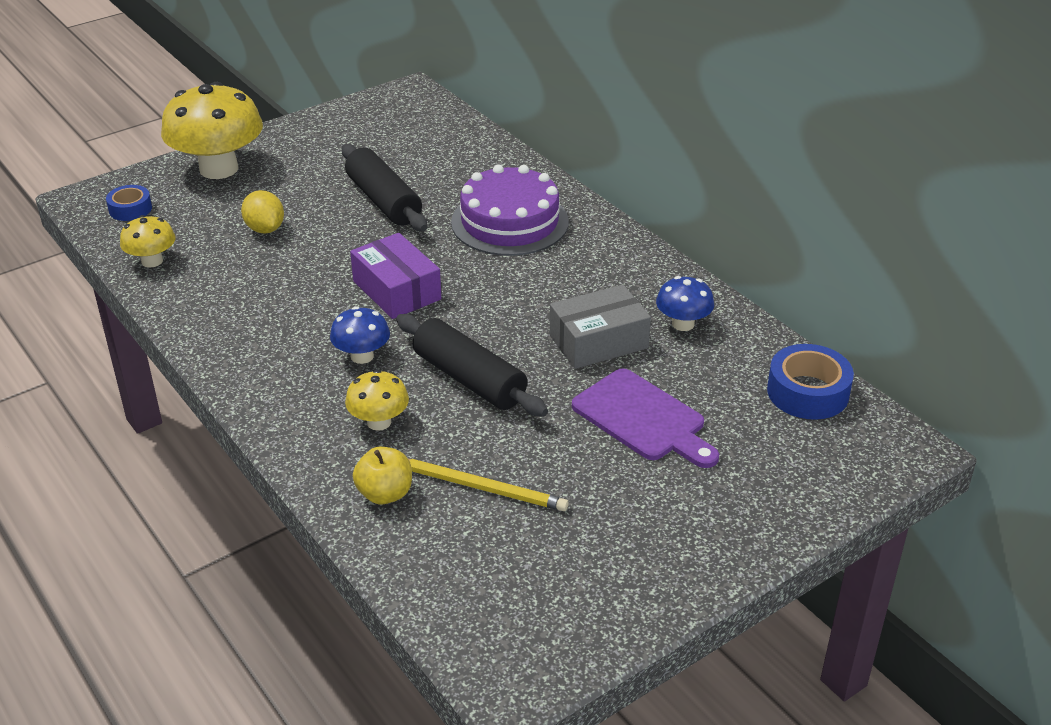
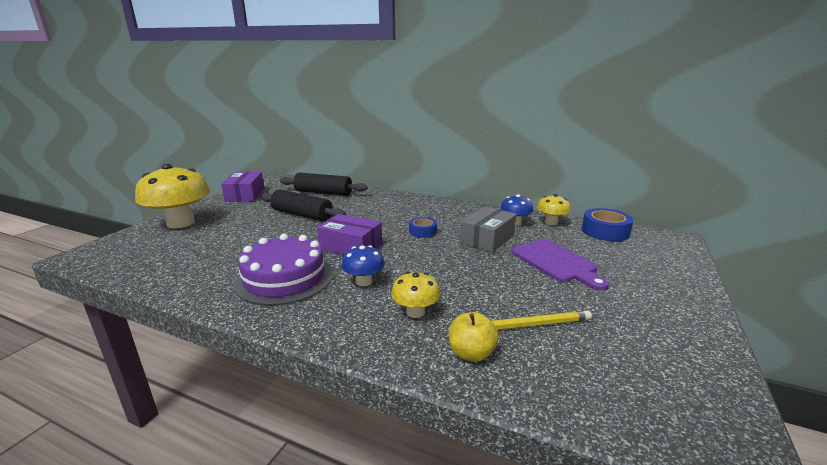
camera: 30 degrees left, 15 degrees down
(130, 209) = (123, 253): blue tape -> blue tape (422, 231)
(152, 261) = (159, 274): yellow mushroom -> yellow mushroom (551, 222)
(265, 229) = (236, 241): yellow lemon -> none
(337, 126) = (245, 195): none -> purple box
(469, 379) = (443, 273): black rolling pin -> black rolling pin (323, 193)
(510, 222) = (381, 208): purple cake -> purple cake (284, 278)
(643, 418) = (556, 262): purple cutting board -> purple cutting board turned 45 degrees clockwise

